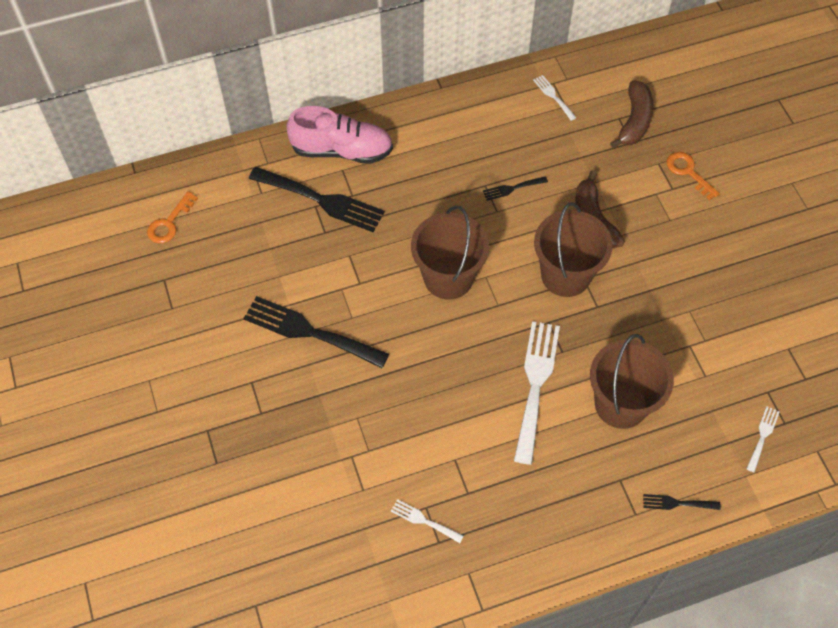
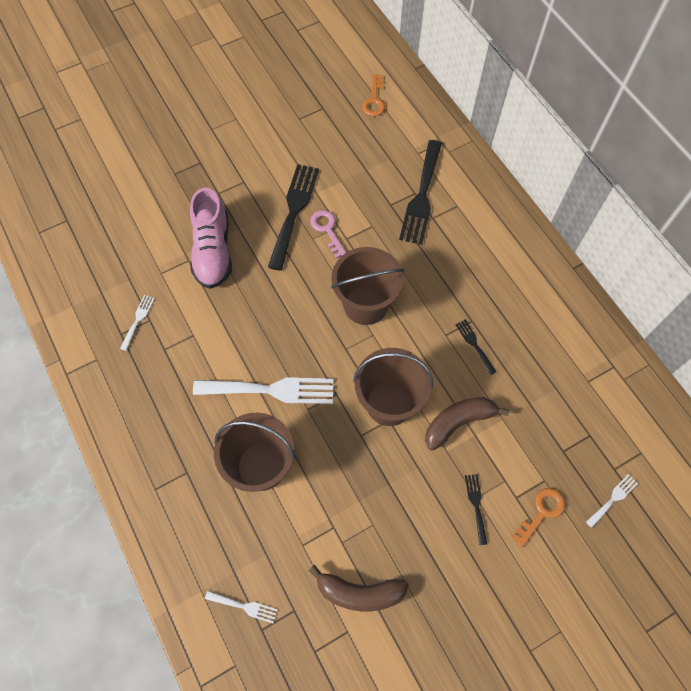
camera: 80 degrees right, 5 degrees up
(169, 223) = (374, 100): orange key -> orange key turned 105 degrees counterclockwise
(342, 150) = (477, 201): pink shoe -> pink shoe (213, 251)
(344, 300) = (327, 230): none -> pink key
(553, 96) = (597, 368): white fork -> white fork (613, 499)
(634, 121) = (591, 451): brown banana -> brown banana (359, 593)
(677, 503) = (168, 525): black fork -> black fork (476, 505)

